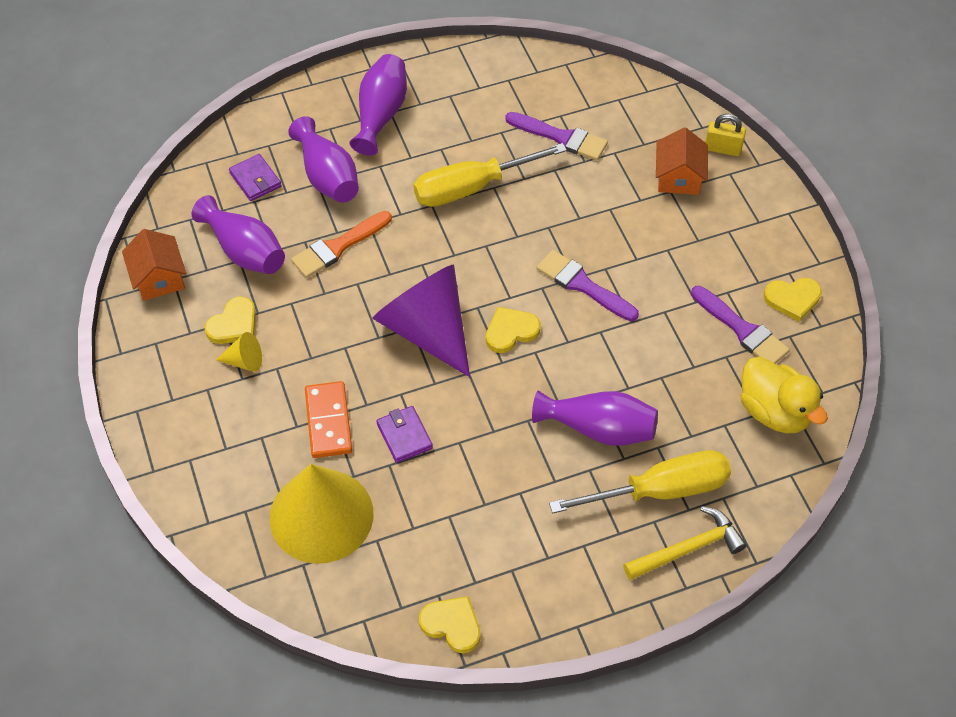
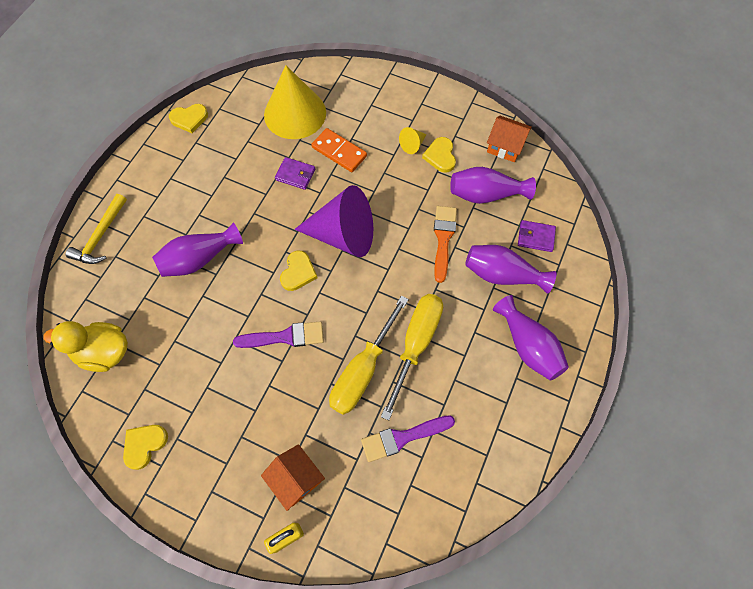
camera: 135 degrees right, 10 degrees up
(659, 490) = (138, 253): yellow screwdriver -> yellow screwdriver (363, 370)
(742, 329) = (162, 392): purple brush -> none

